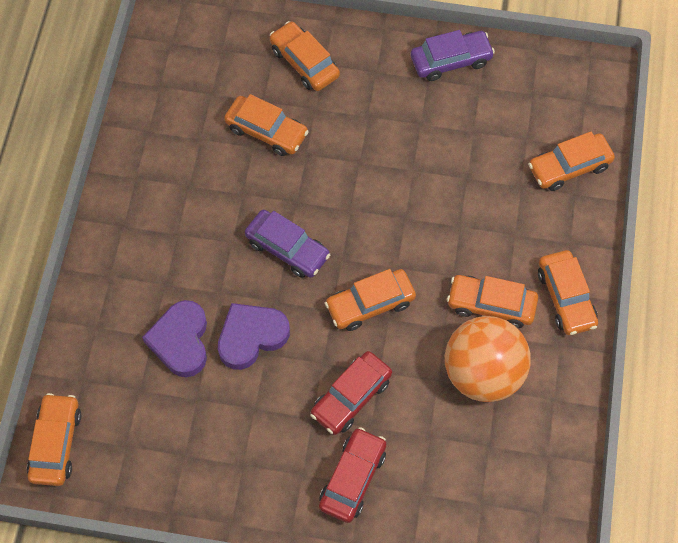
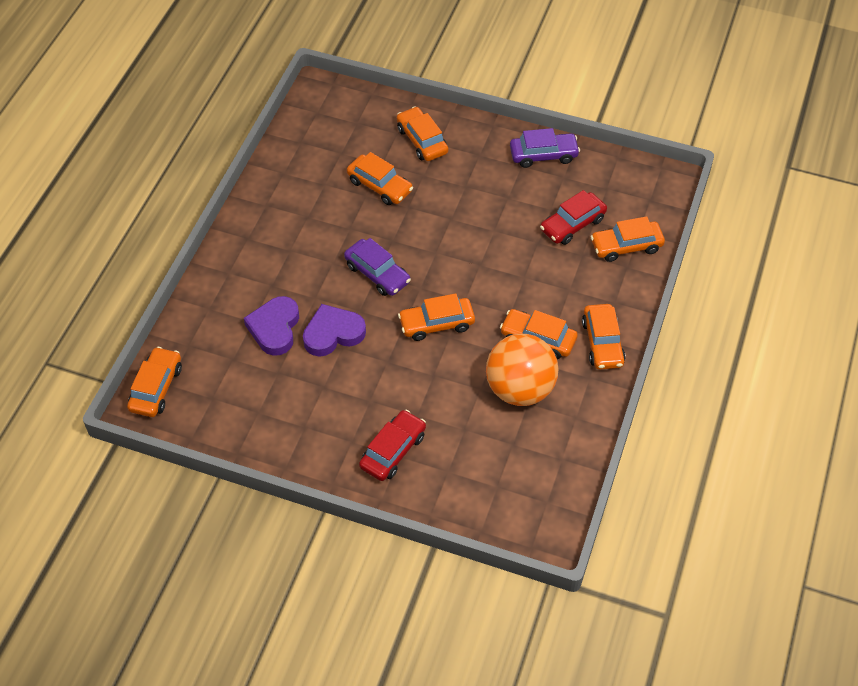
camera: 10 degrees right, 10 degrees down
(351, 397) = (405, 390): red car -> red car (572, 224)

